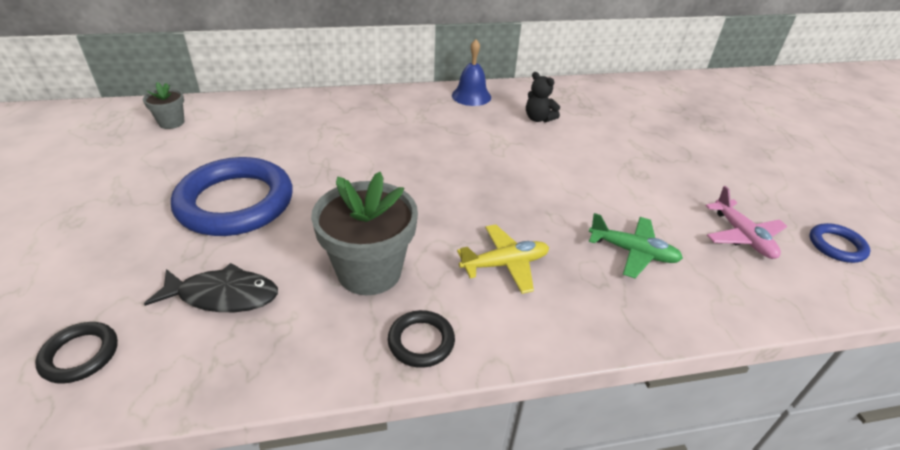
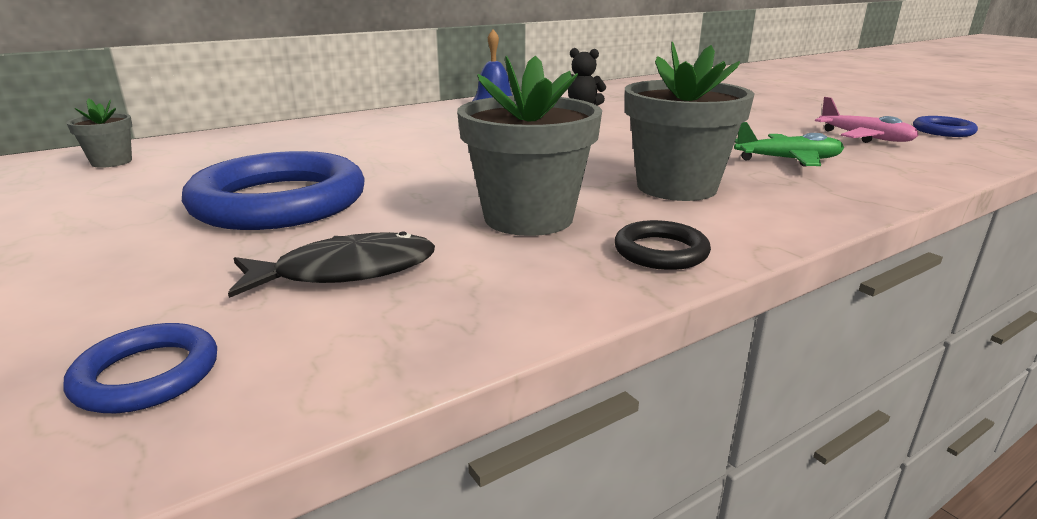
camera: 20 degrees left, 15 degrees down
(80, 355) = (147, 375): black ring -> blue ring
(505, 264) = (676, 187): yellow plane -> grey flower pot

